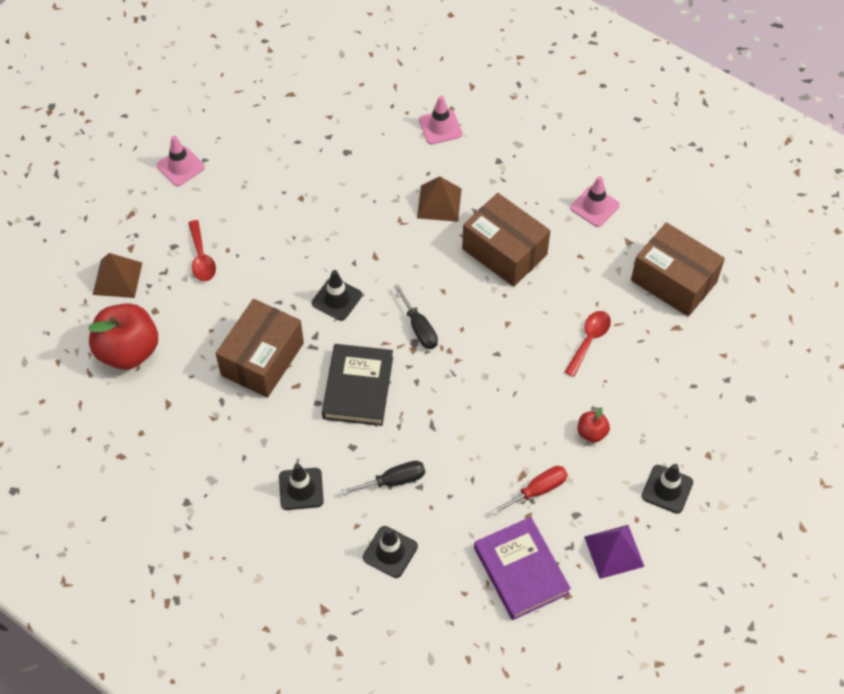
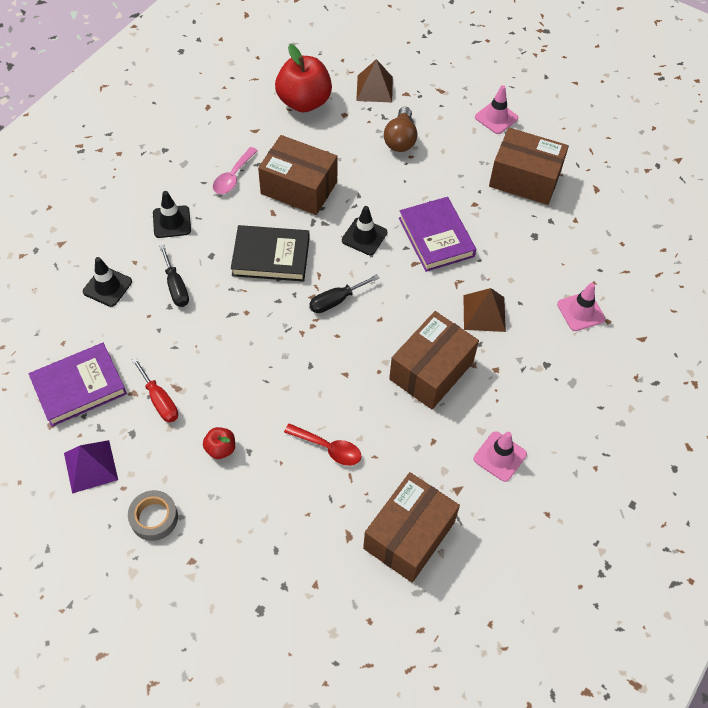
camera: 85 degrees right, 0 degrees up
(201, 258) = (400, 139): red spoon -> brown light bulb
(238, 426) = (233, 176): none -> pink spoon
(271, 151) = (524, 179): none -> brown box
(342, 235) = (436, 237): none -> purple book
(667, 489) = (154, 518): black traffic cone -> grey tape

